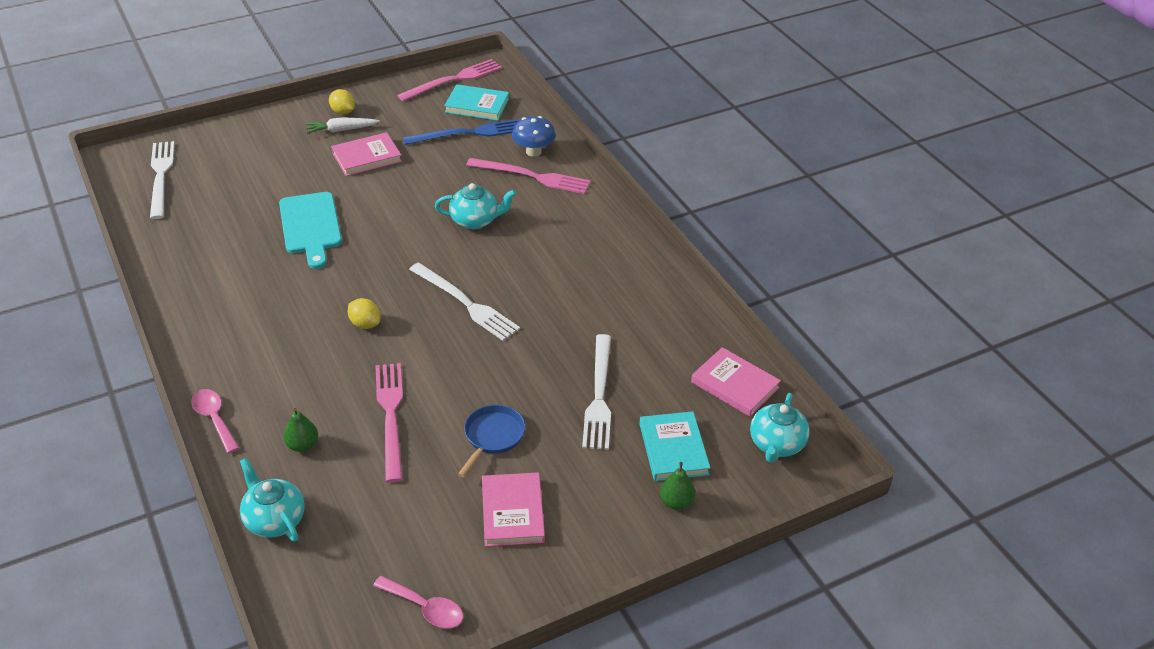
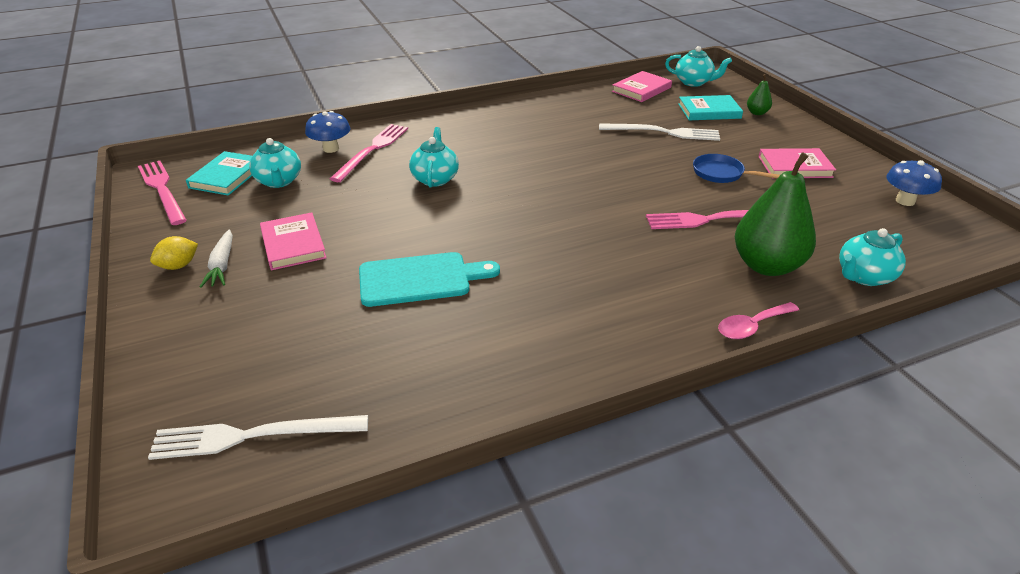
camera: 85 degrees left, 5 degrees down
(302, 445) = (766, 266): green pear -> green pear, size x2.23
(365, 324) = (591, 236): yellow lemon -> none
(425, 608) = (905, 201): pink spoon -> blue mushroom
(466, 303) = (558, 184): white fork -> none
(468, 133) = (279, 181): blue fork -> turquoise teapot

